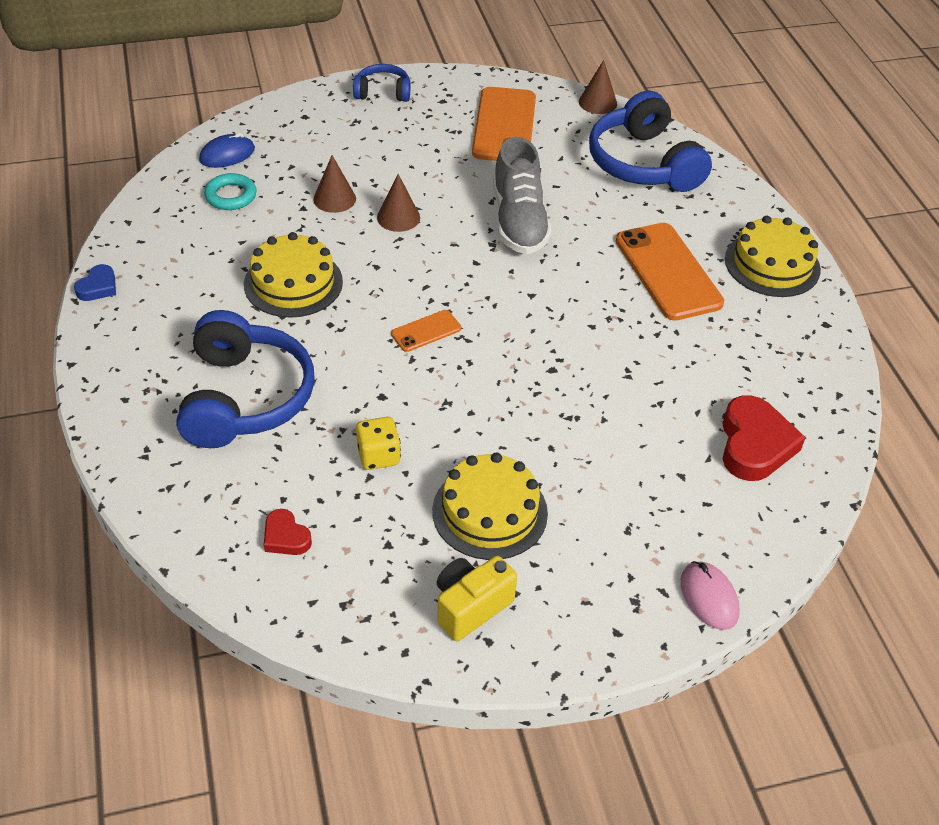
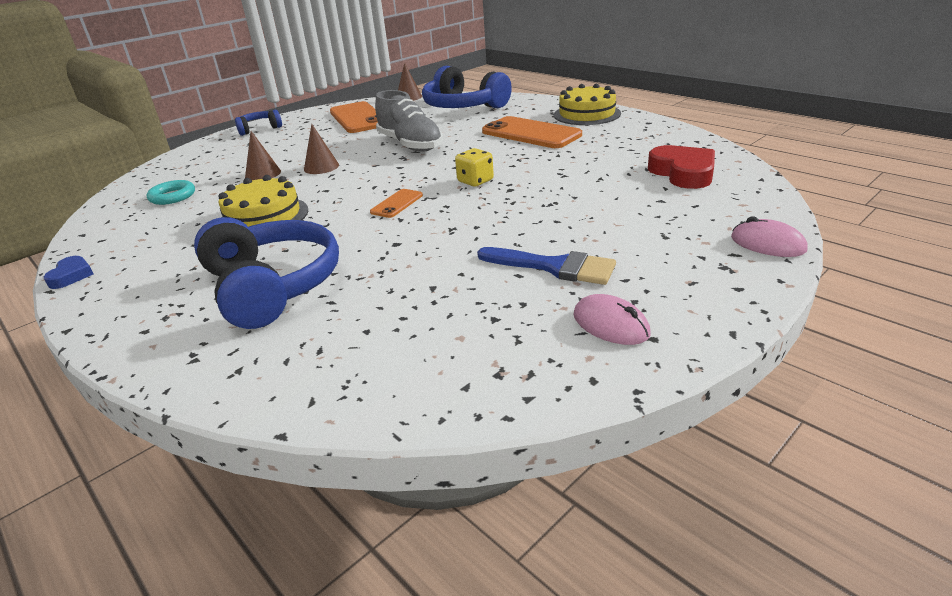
camera: 25 degrees left, 15 degrees down
(227, 154) = (155, 181): blue mouse -> none
(286, 537) = (393, 353): red heart -> none
(378, 456) = (428, 273): yellow dice -> yellow dice (475, 181)
(470, 607) = (610, 324): yellow camera -> pink mouse
(490, 512) = (554, 267): yellow cake -> blue brush

